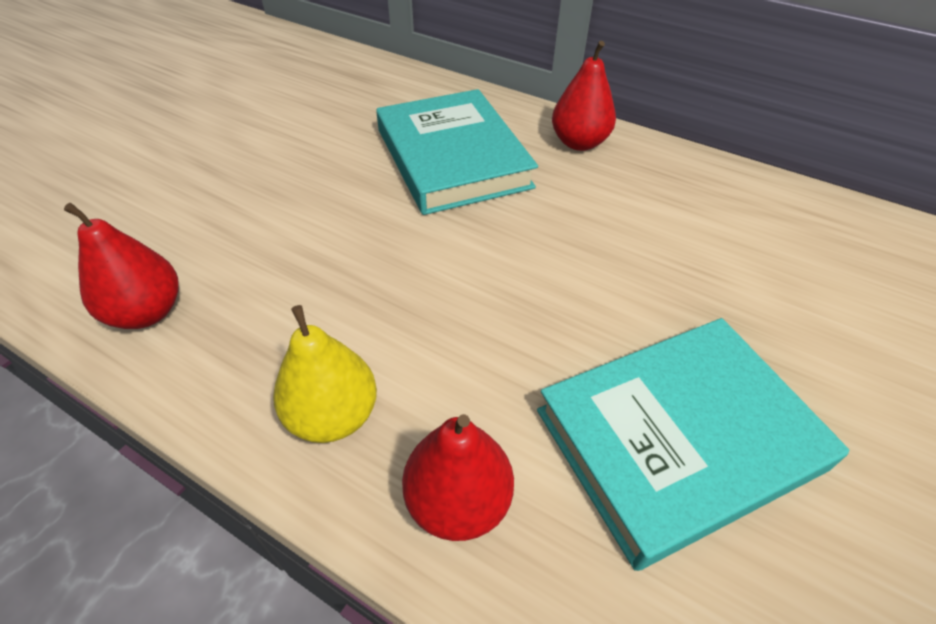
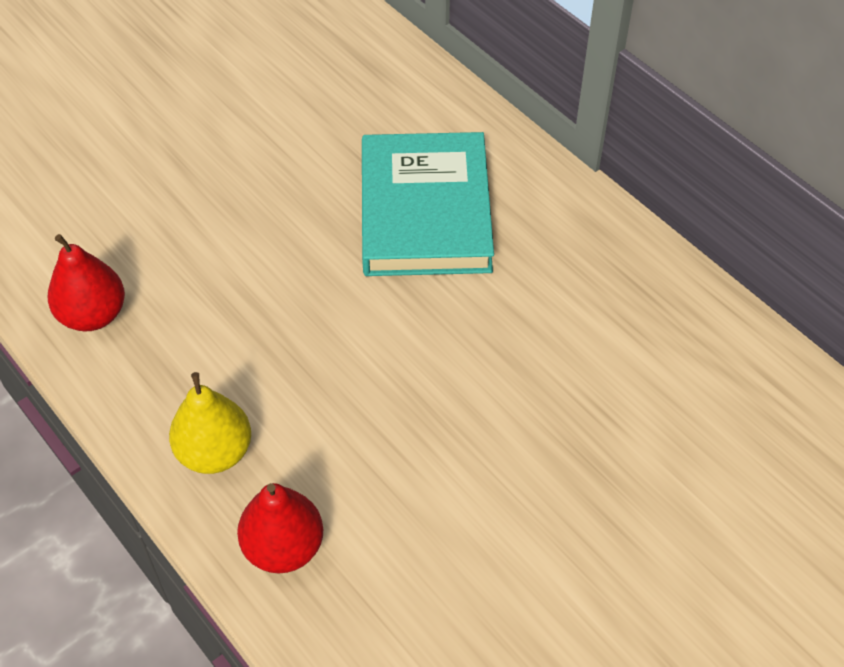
camera: 20 degrees right, 5 degrees up
(579, 143) = (572, 224): red pear -> none
(678, 440) = (480, 557): turquoise book -> none

